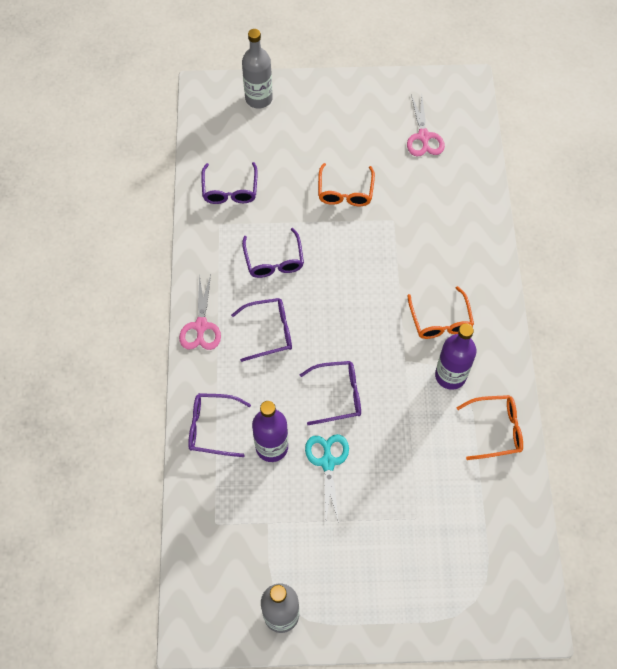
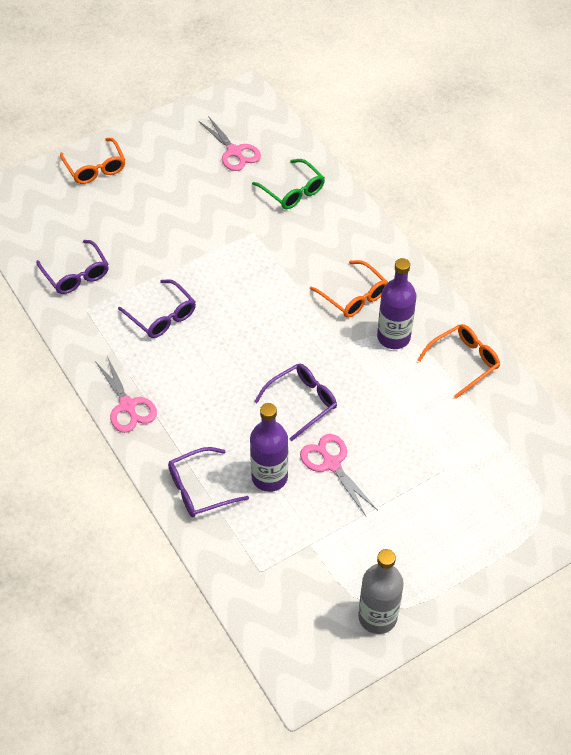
camera: 30 degrees left, 10 degrees down
(258, 98) = (51, 184): grey bottle -> none
(269, 332) = (199, 379): purple glasses -> none
(327, 462) = (331, 464): turquoise scissors -> pink scissors
(345, 192) = (192, 228): orange glasses -> orange glasses (95, 168)
(450, 197) = (293, 191): none -> green glasses

